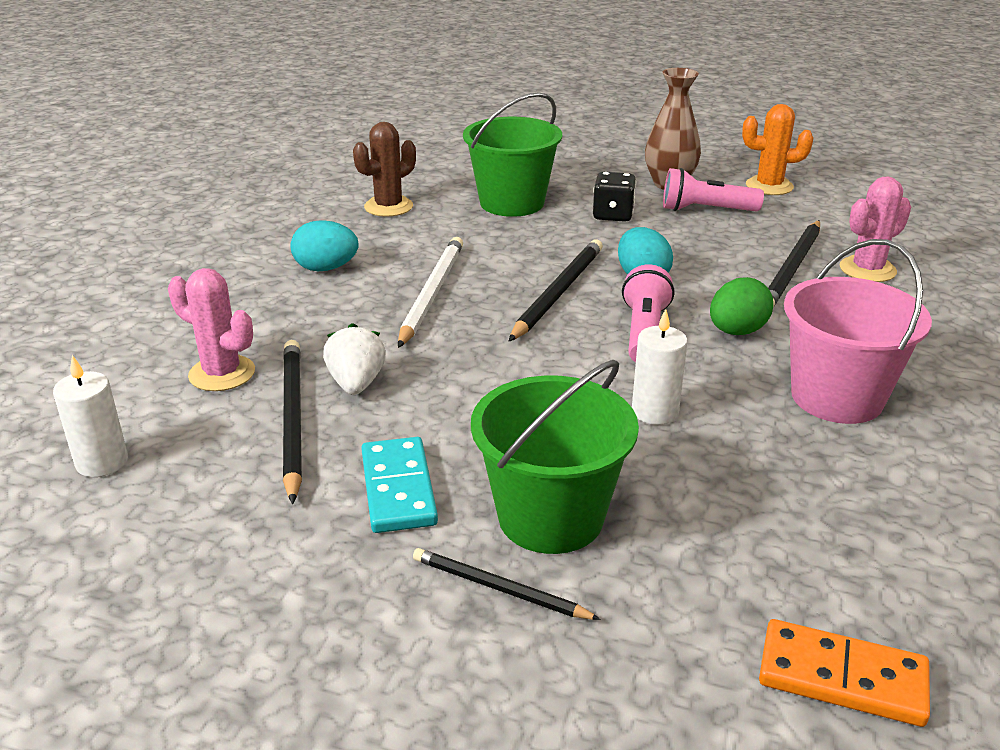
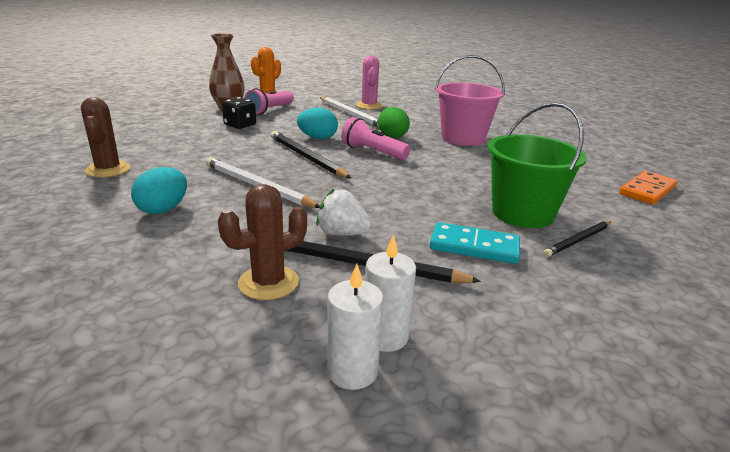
camera: 65 degrees left, 5 degrees down
(222, 373) = (268, 283): pink cactus -> brown cactus
(512, 203) = (178, 140): green bucket -> none
(655, 411) = (446, 169): white candle -> white candle (385, 336)
(792, 268) = (350, 114): black pencil -> white pencil

